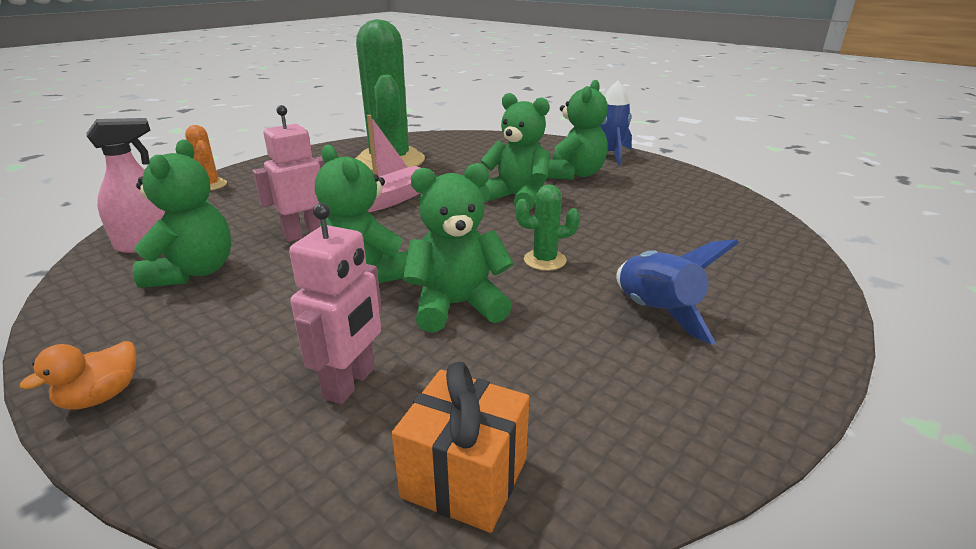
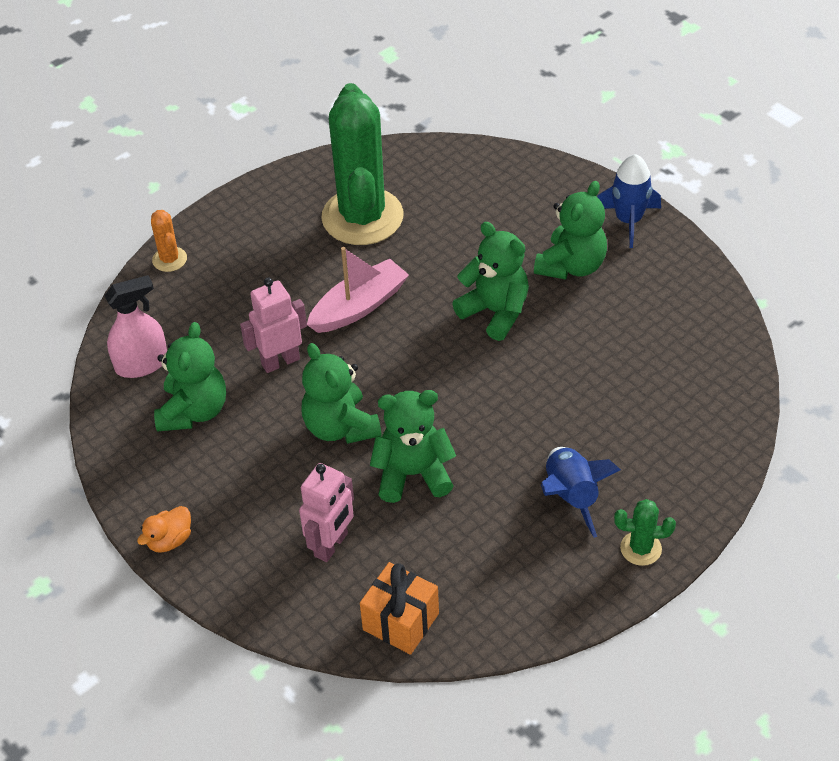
camera: 10 degrees right, 20 degrees up
(545, 260) = (498, 421): green cactus -> green cactus (641, 548)

